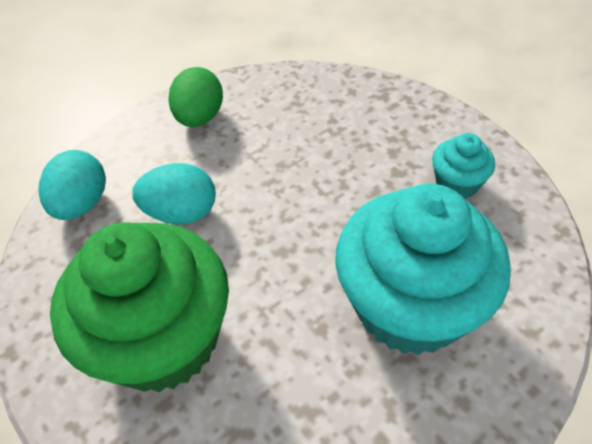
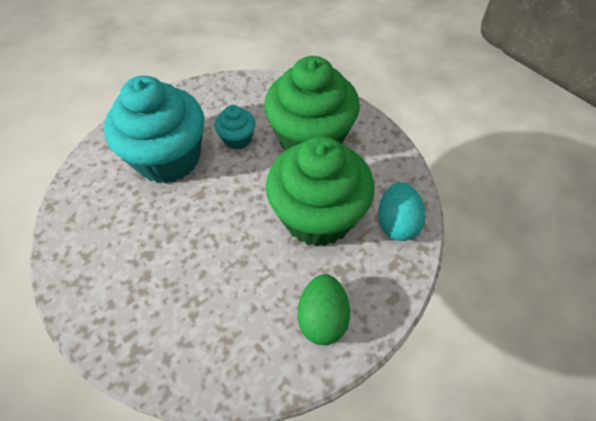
camera: 175 degrees right, 5 degrees up
(182, 213) = (317, 216): turquoise egg -> green cupcake
(457, 184) = (105, 243): turquoise cupcake -> turquoise cupcake (237, 139)

